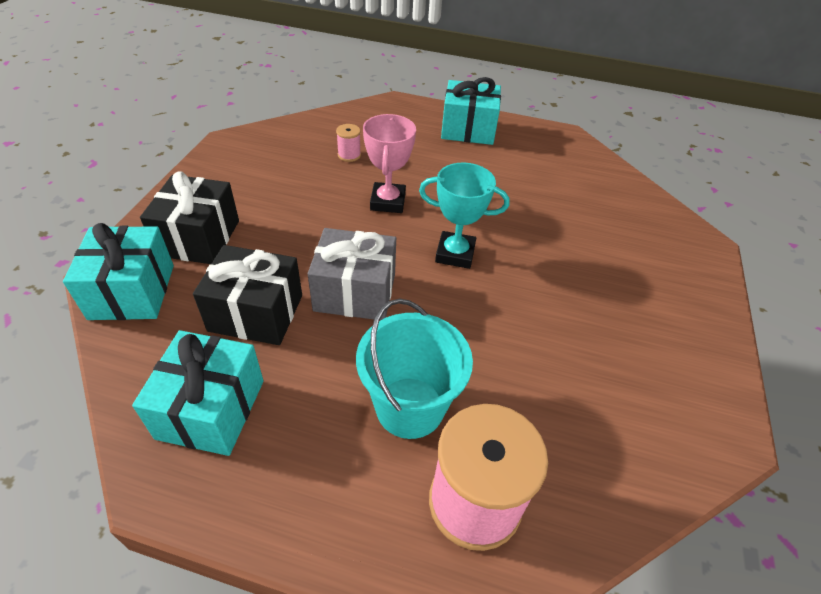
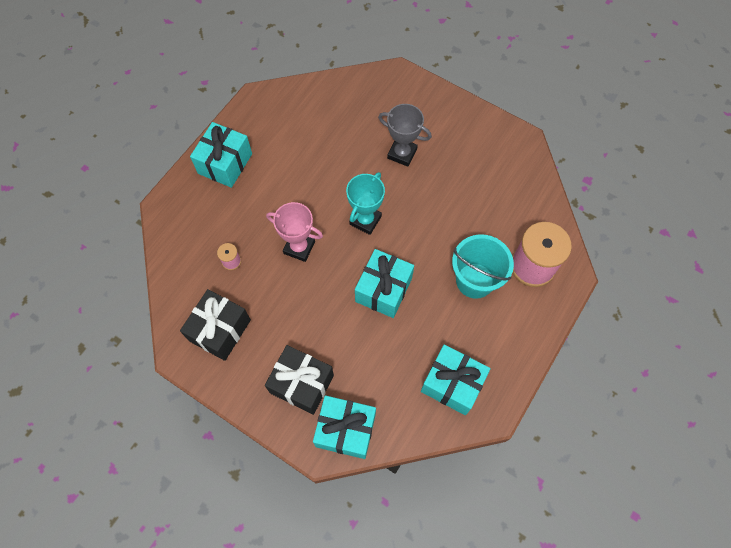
camera: 70 degrees left, 20 degrees up
(256, 313) = (386, 352): black gift -> black gift (220, 330)
(355, 292) = (383, 290): grey gift -> turquoise gift
(583, 272) = (402, 153): none -> grey trophy

